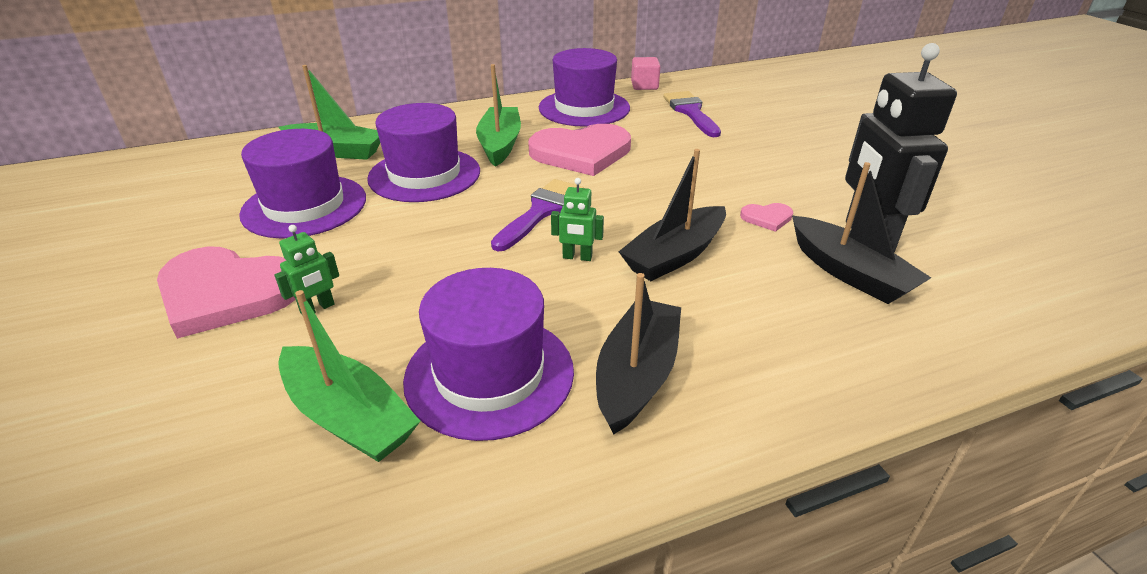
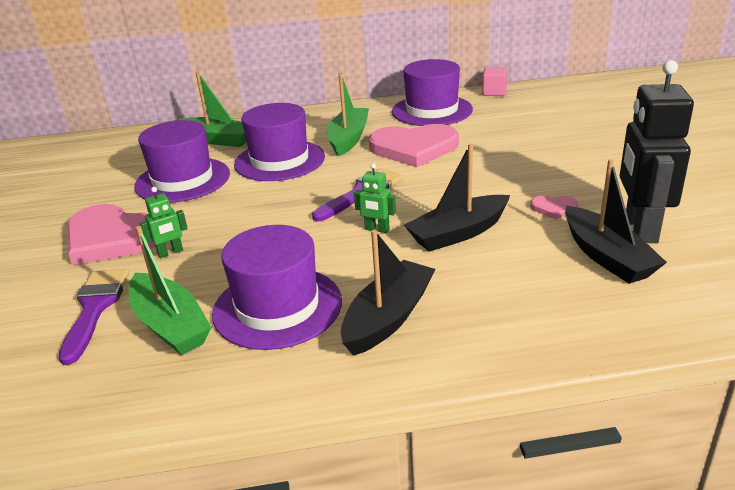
camera: 15 degrees right, 5 degrees down
(690, 112) = (526, 116): purple brush -> purple brush (95, 308)

